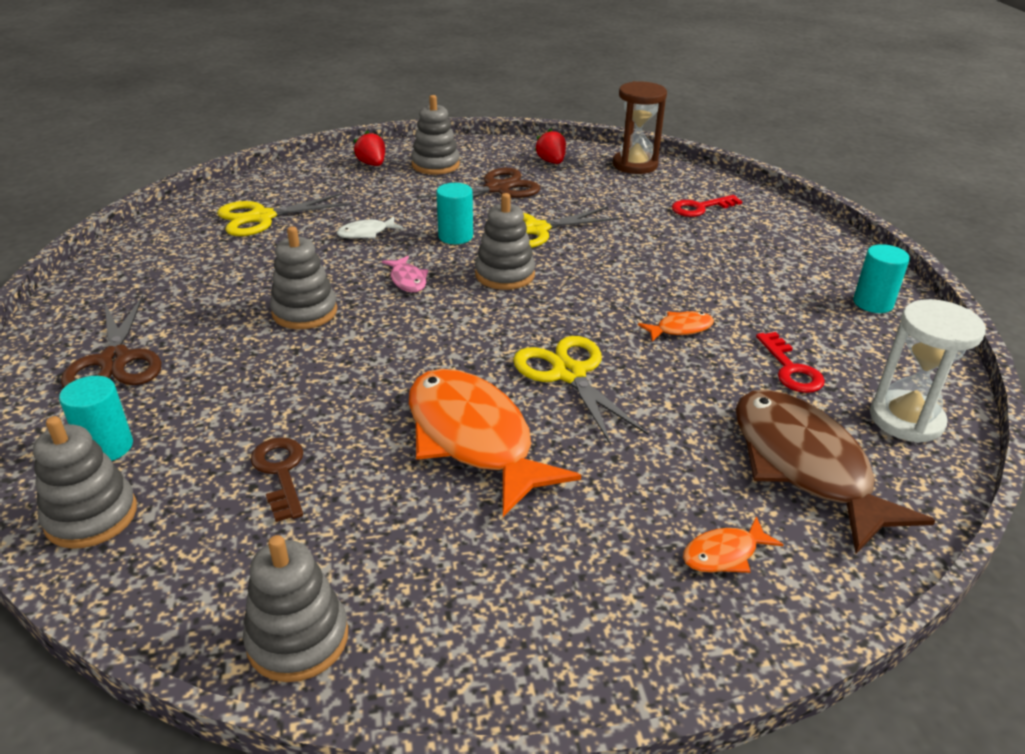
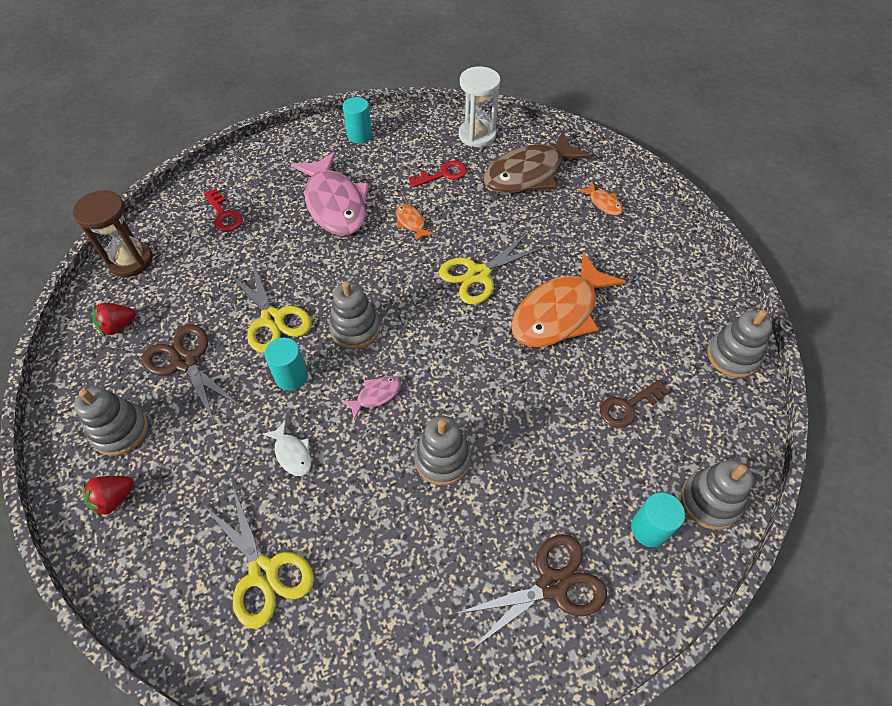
camera: 100 degrees left, 20 degrees up
(720, 275) = (335, 204): none -> pink fish

